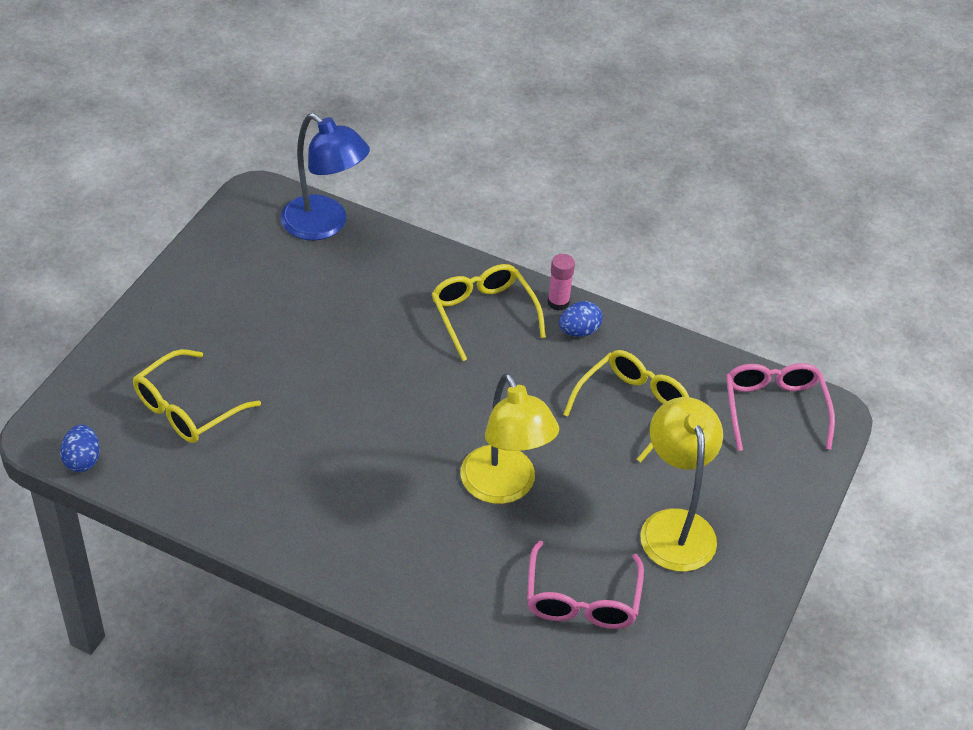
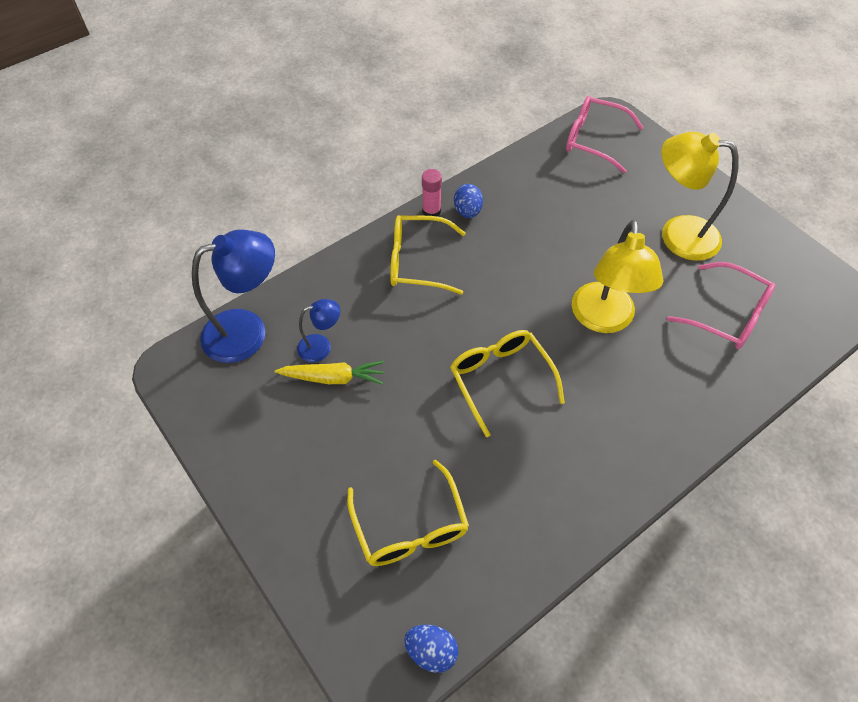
camera: 60 degrees left, 10 degrees up
(309, 302) = (333, 377): none -> yellow carrot
(338, 281) = (321, 346): none -> blue lamp
(504, 487) = (603, 319): yellow lamp -> yellow lamp turned 90 degrees clockwise
(632, 407) = (557, 212): yellow glasses -> yellow glasses (500, 379)

